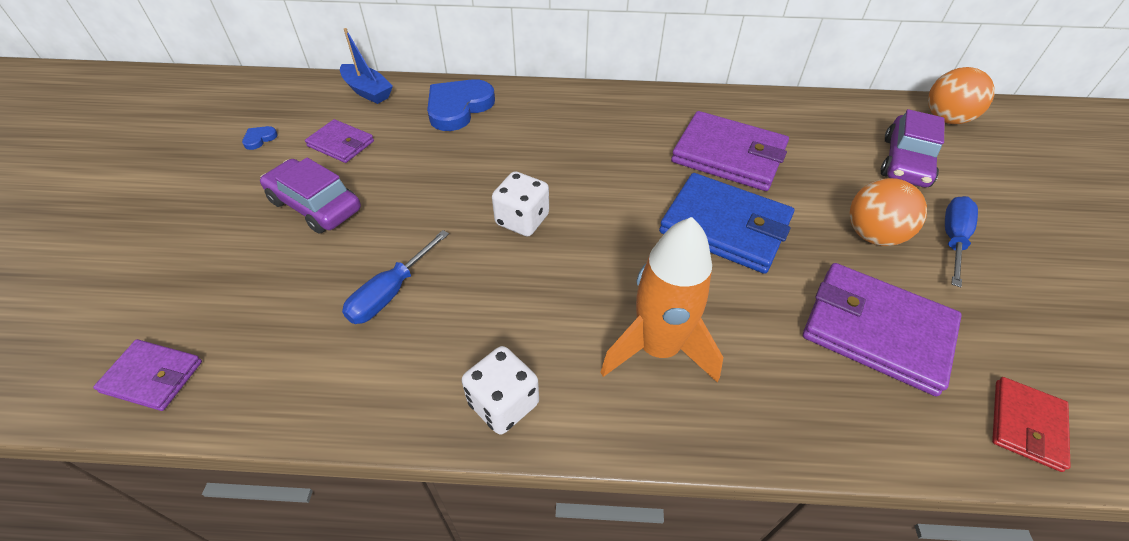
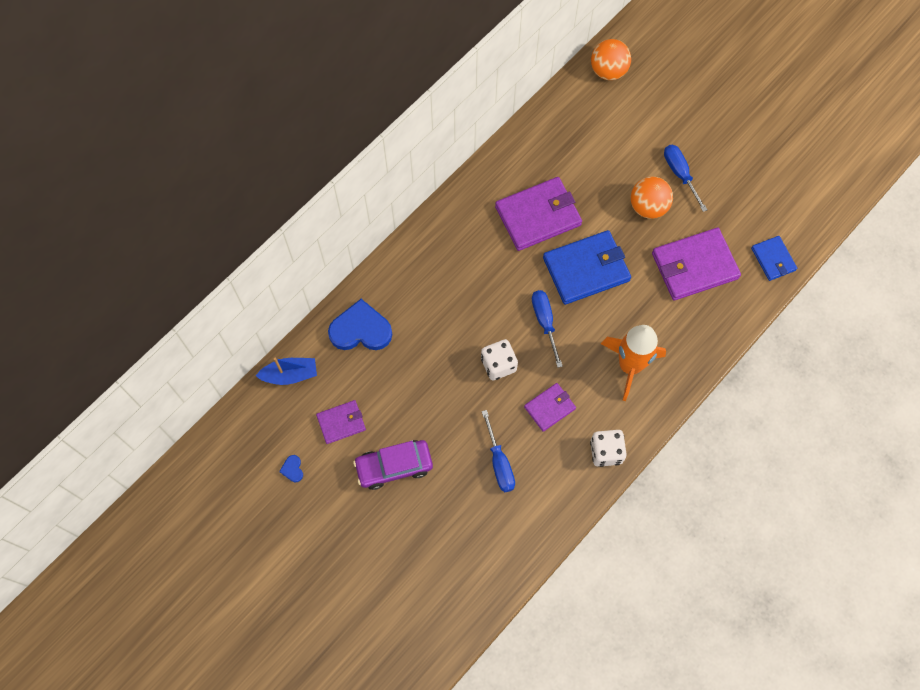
camera: 50 degrees left, 20 degrees up
(152, 377) = (469, 598): purple wallet -> purple wallet (550, 408)
(458, 107) = (360, 330): blue heart -> blue heart turned 105 degrees clockwise
(618, 228) = (544, 322): none -> blue screwdriver
(905, 162) = (619, 133): purple car -> none
(1026, 425) = (773, 259): red wallet -> blue wallet

